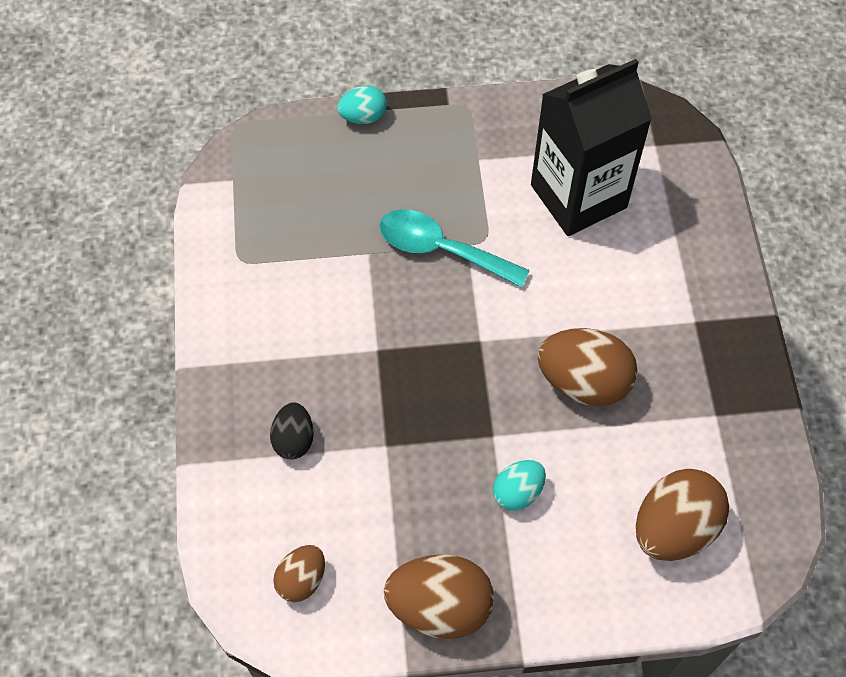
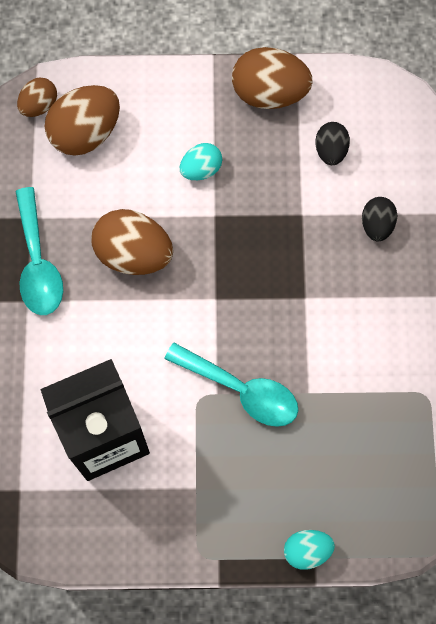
camera: 175 degrees left, 10 degrees up
(302, 580) = (370, 119): brown egg -> brown egg (39, 105)
(353, 531) = (330, 151): none -> black egg
(693, 363) = (38, 262): none -> turquoise spoon

